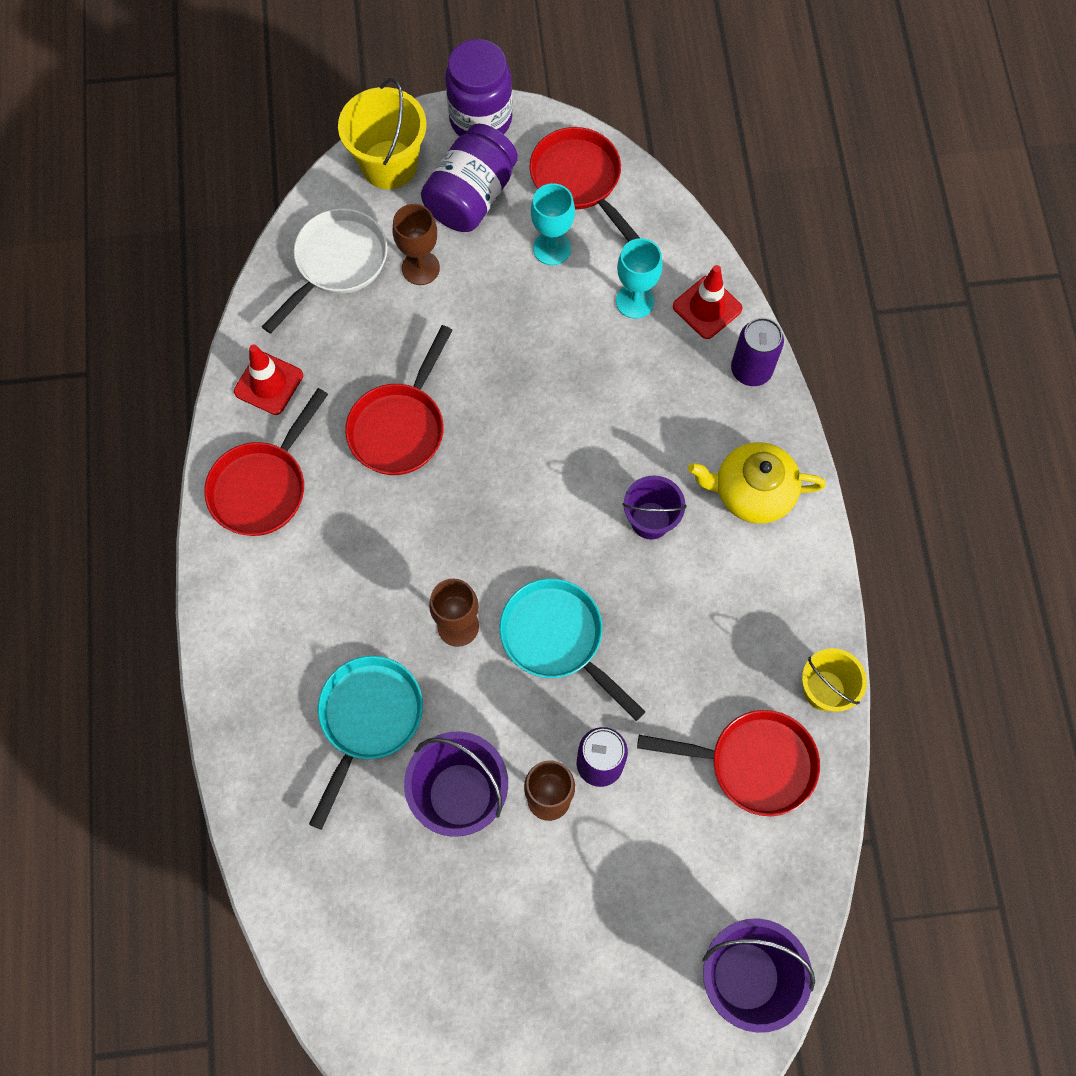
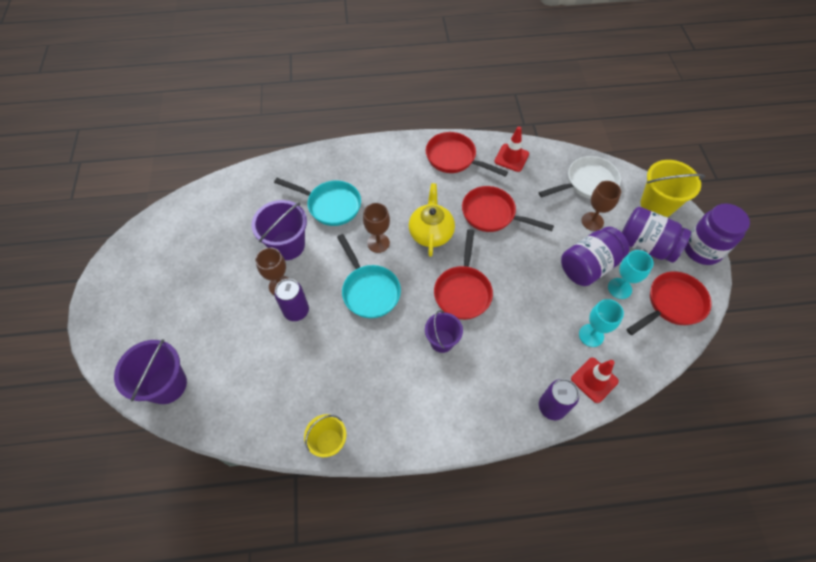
camera: 90 degrees right, 10 degrees down
(336, 264) = (587, 183): white pan -> white pan turned 60 degrees counterclockwise
(510, 287) = (588, 266): none -> purple jar
(557, 639) = (369, 290): turquoise pan -> turquoise pan turned 105 degrees clockwise
(752, 492) = (463, 403): yellow teapot -> yellow teapot (431, 232)
(753, 763) = (287, 395): red pan -> red pan (463, 291)

